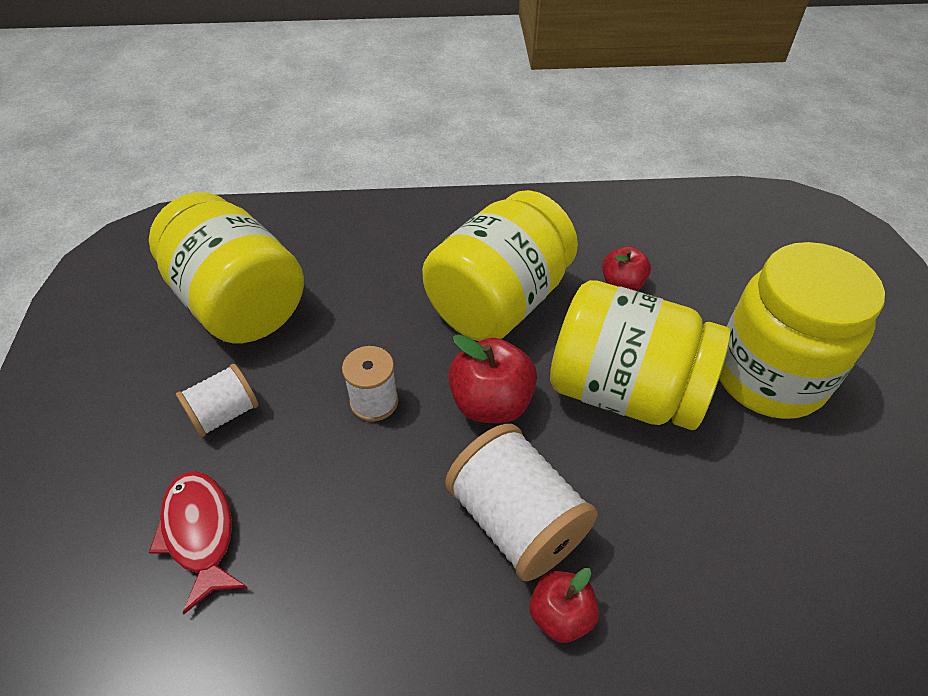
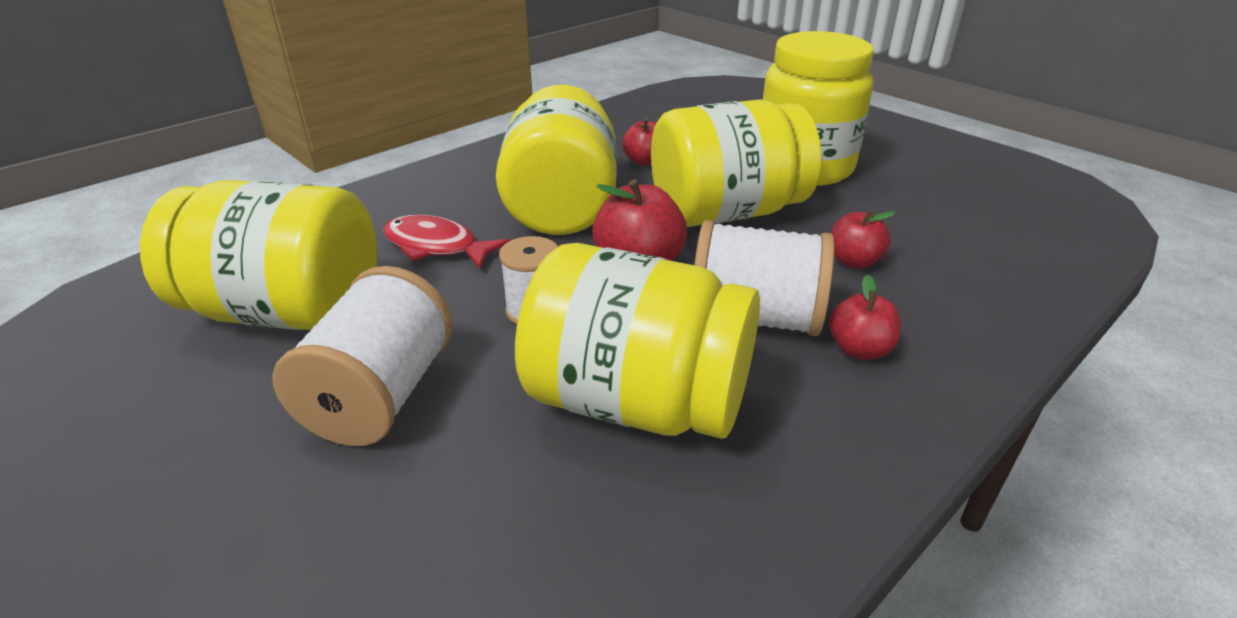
camera: 40 degrees left, 15 degrees down
(200, 533) = (475, 495): red fish -> red fish (436, 246)
(224, 413) = (380, 395): white spool -> white spool, size x1.71
(353, 535) = (637, 402): none -> yellow jar
(673, 522) = (854, 261): none -> red apple

